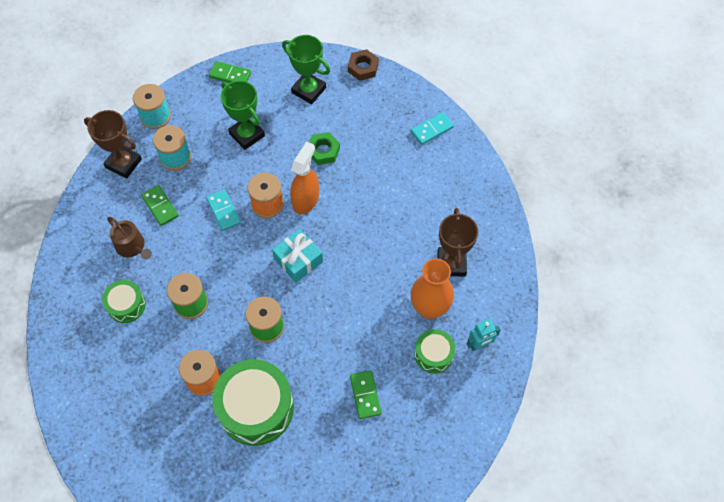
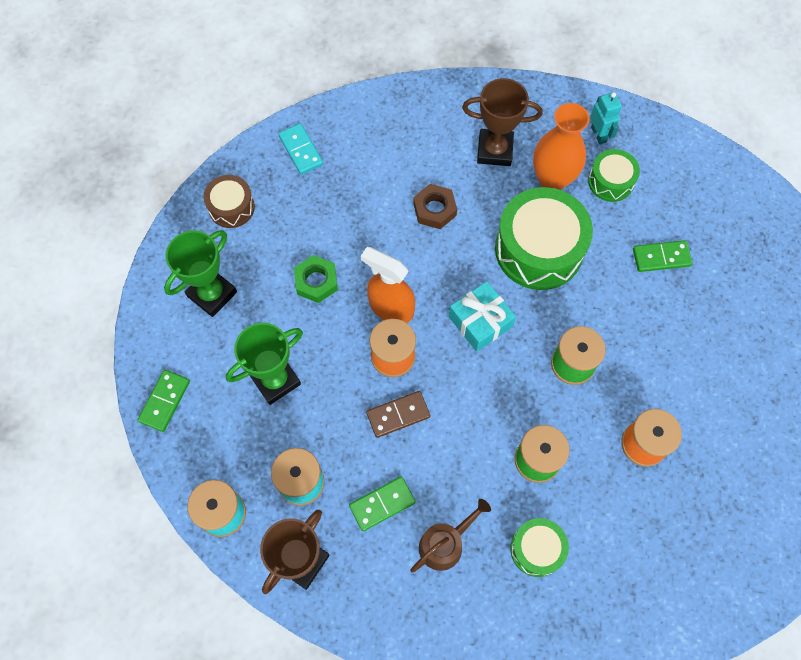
camera: 85 degrees left, 5 degrees up
(223, 211) = (398, 415): turquoise domino -> brown domino
(256, 408) = (680, 381): green drum -> green drum (539, 249)
(363, 68) = (186, 222): brown nut -> brown nut (434, 209)
(378, 92) = (231, 207): none -> brown drum

